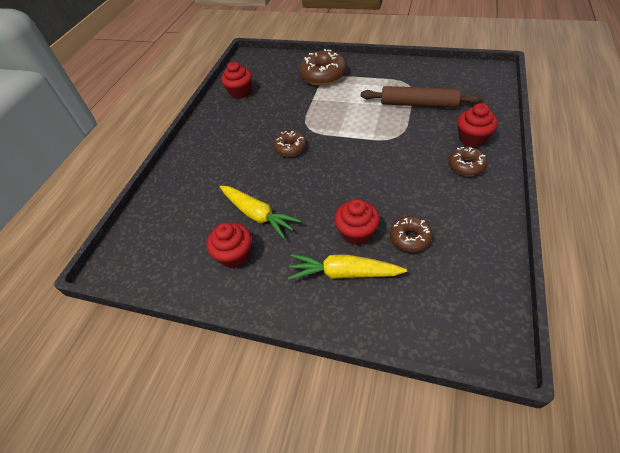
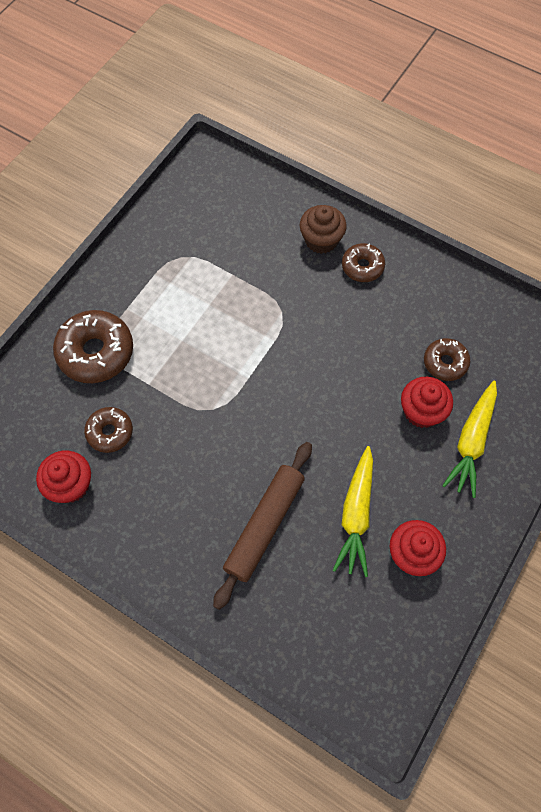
camera: 80 degrees left, 15 degrees up
(257, 214) = (356, 514): yellow carrot -> yellow carrot turned 135 degrees clockwise
(290, 148) = (246, 443): brown donut -> brown donut (110, 432)
(418, 104) = (231, 264): brown rolling pin -> brown rolling pin (264, 526)
(472, 138) = (321, 240): red cupcake -> brown cupcake

